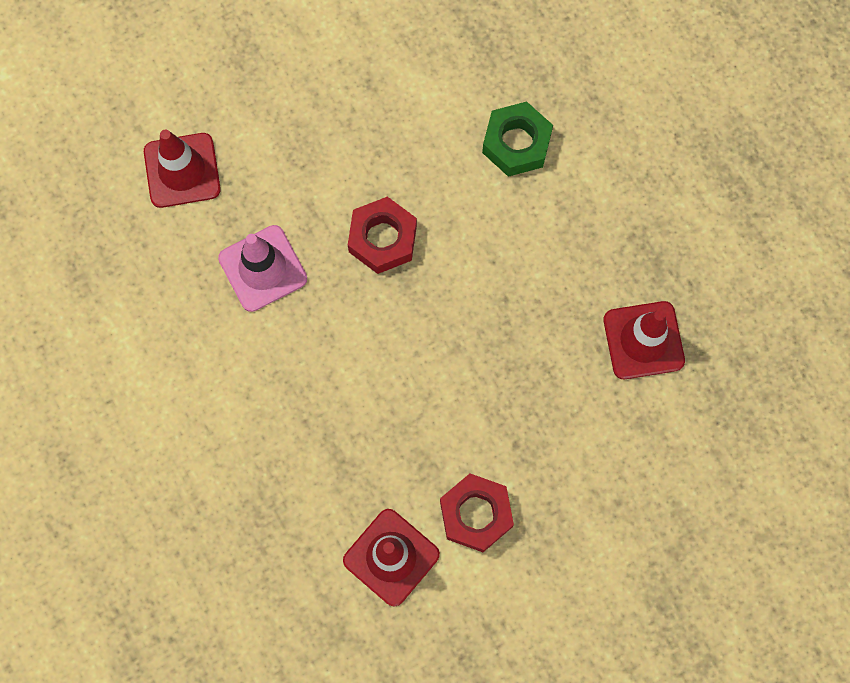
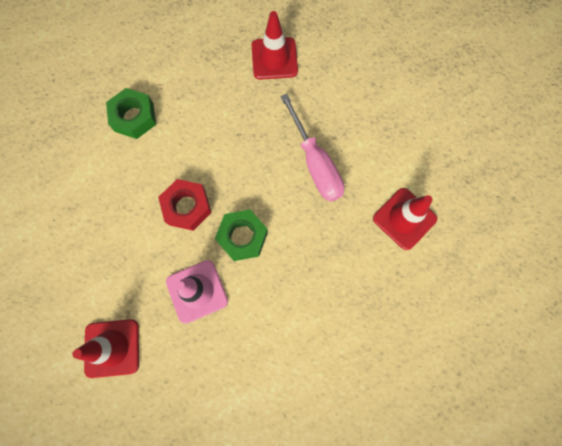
camera: 85 degrees left, 0 degrees up
(344, 321) = (242, 237): none -> green nut
(468, 418) = (315, 163): none -> pink screwdriver
(476, 514) = (378, 164): red nut -> none

